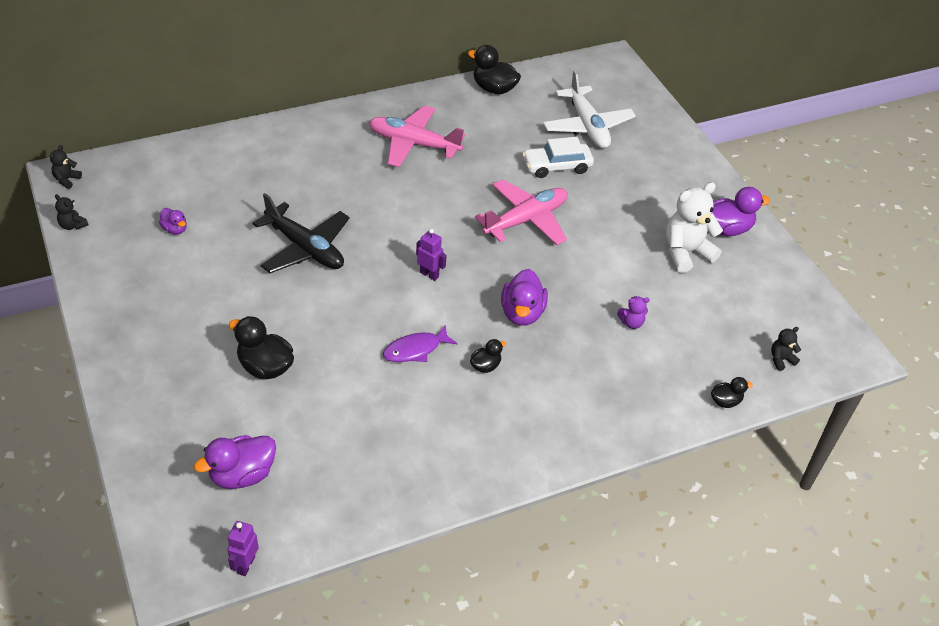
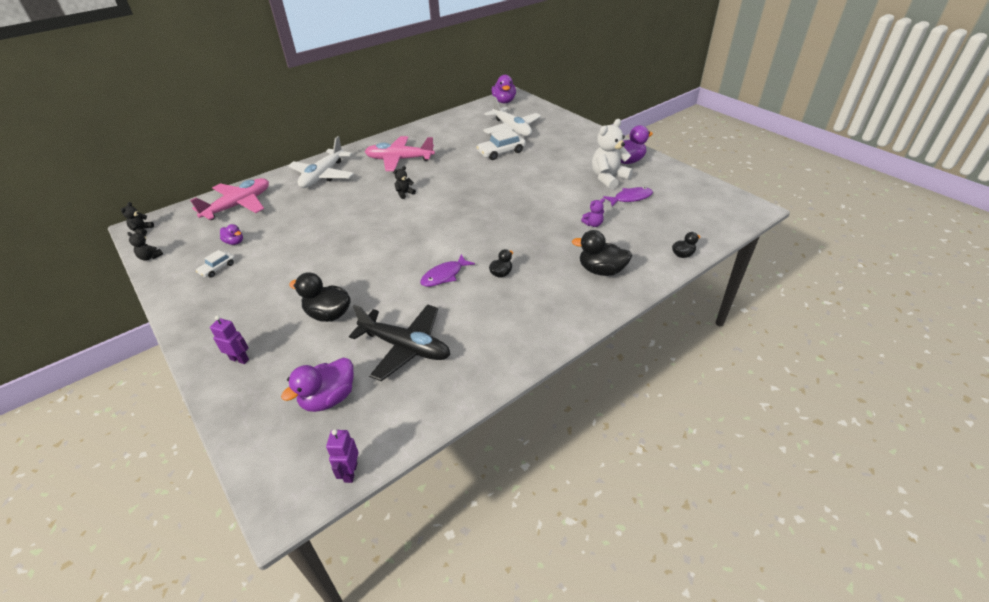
camera: 10 degrees left, 5 degrees down
(149, 264) = (217, 268): none -> white car
(305, 146) = (323, 176): none -> white plane
(305, 248) = (339, 232): black plane -> black plane (405, 347)
(429, 274) = (437, 228): purple robot -> purple robot (239, 359)
(494, 89) = (443, 123): black duck -> black duck (601, 270)
(522, 313) = (514, 235): purple duck -> purple duck (504, 101)
(526, 220) = (493, 183): pink plane -> pink plane (239, 205)
(700, 294) = (630, 198): none -> purple fish
(781, 359) = (704, 222): black teddy bear -> black teddy bear (404, 193)

